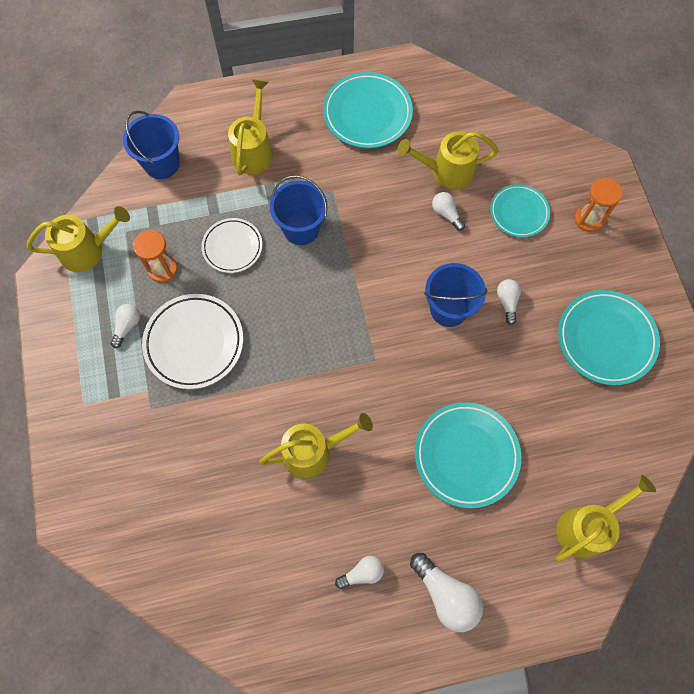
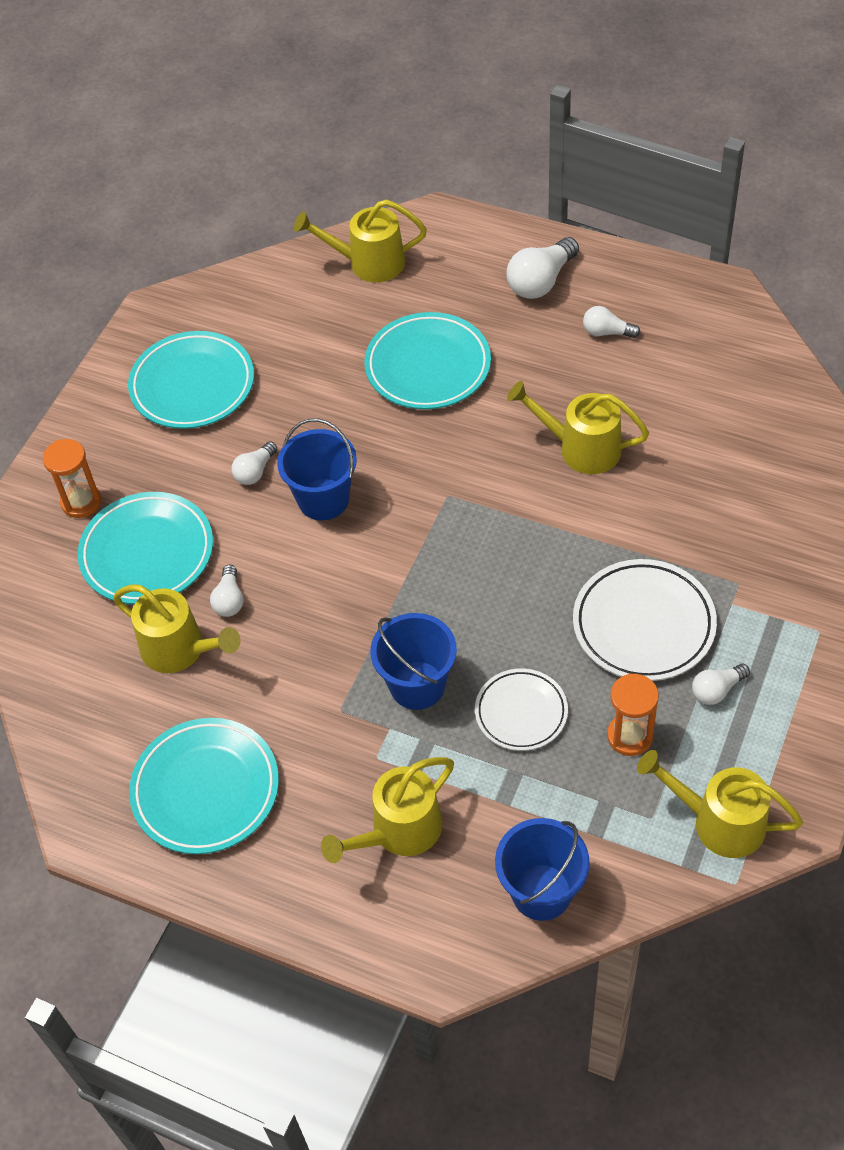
camera: 140 degrees left, 15 degrees down
(446, 595) = (541, 281): white light bulb -> white light bulb turned 135 degrees counterclockwise
(519, 213) = (147, 553): turquoise plate -> turquoise plate, size x1.58

